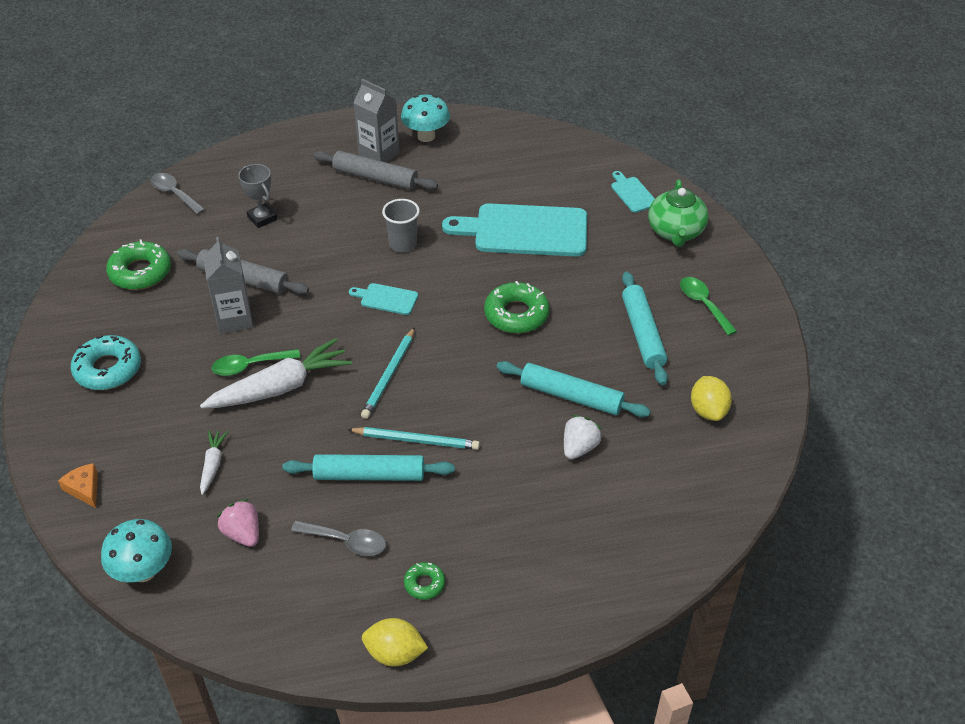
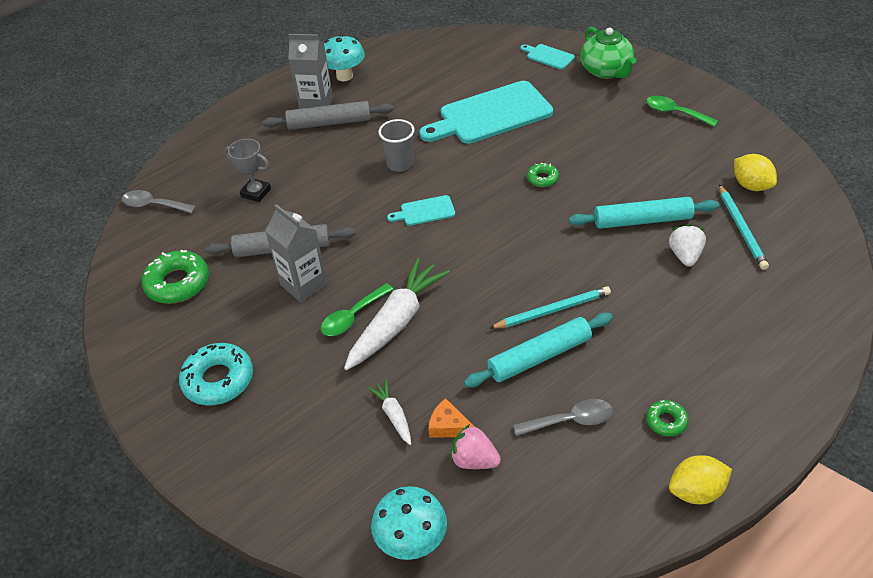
camera: 25 degrees left, 0 degrees up
(84, 489) = (287, 497): orange cheese -> orange cheese (449, 426)
(389, 375) = (482, 270): turquoise pencil -> turquoise pencil (741, 229)
(516, 314) = (542, 178): green donut -> green donut, size x0.52
(642, 333) = (651, 152): turquoise rolling pin -> none

